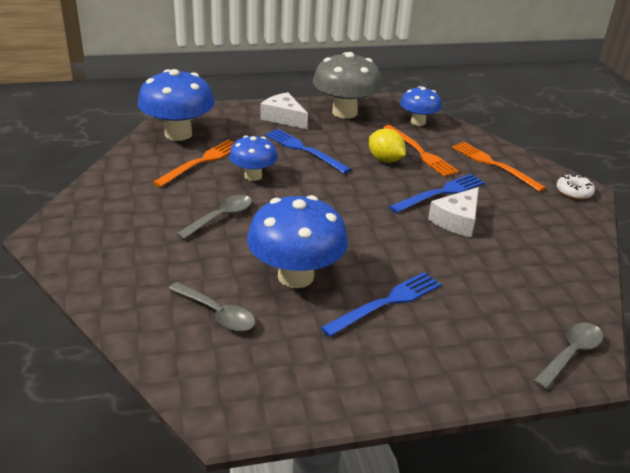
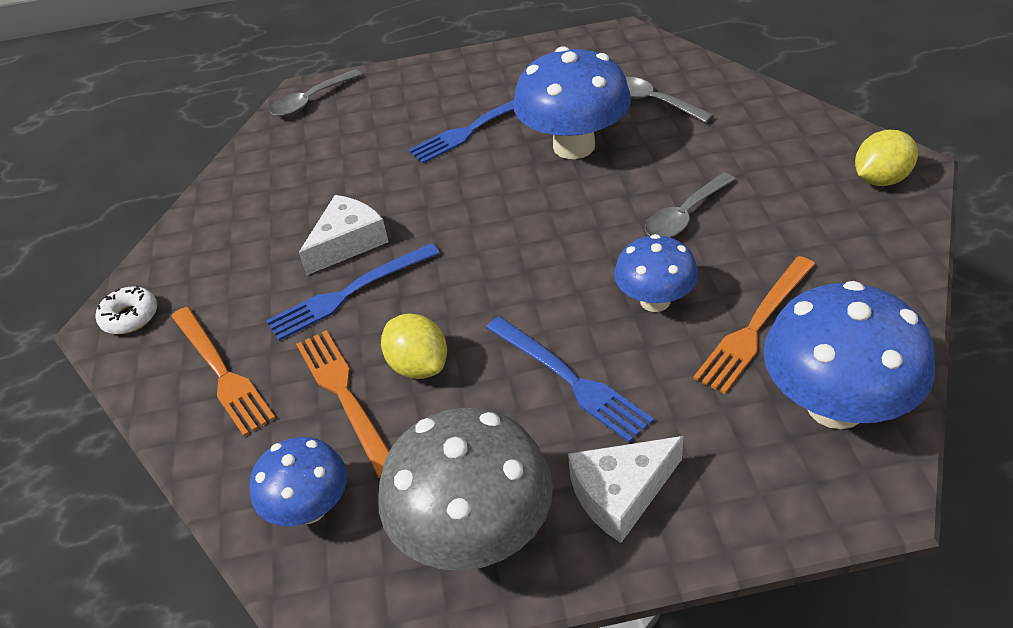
camera: 170 degrees left, 10 degrees up
(71, 228) = (880, 179): none -> yellow lemon
(283, 118) = (621, 493): white cheese -> white cheese turned 105 degrees clockwise

